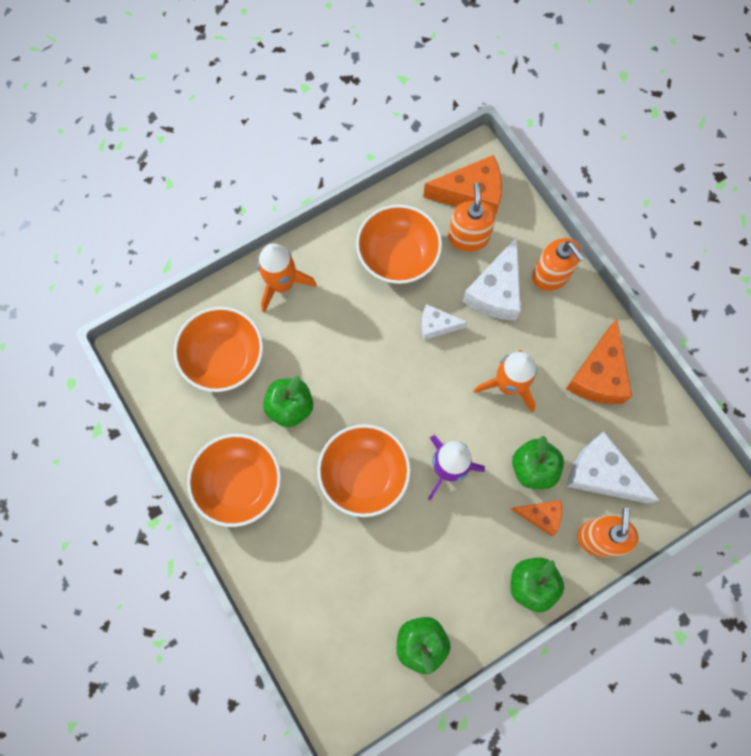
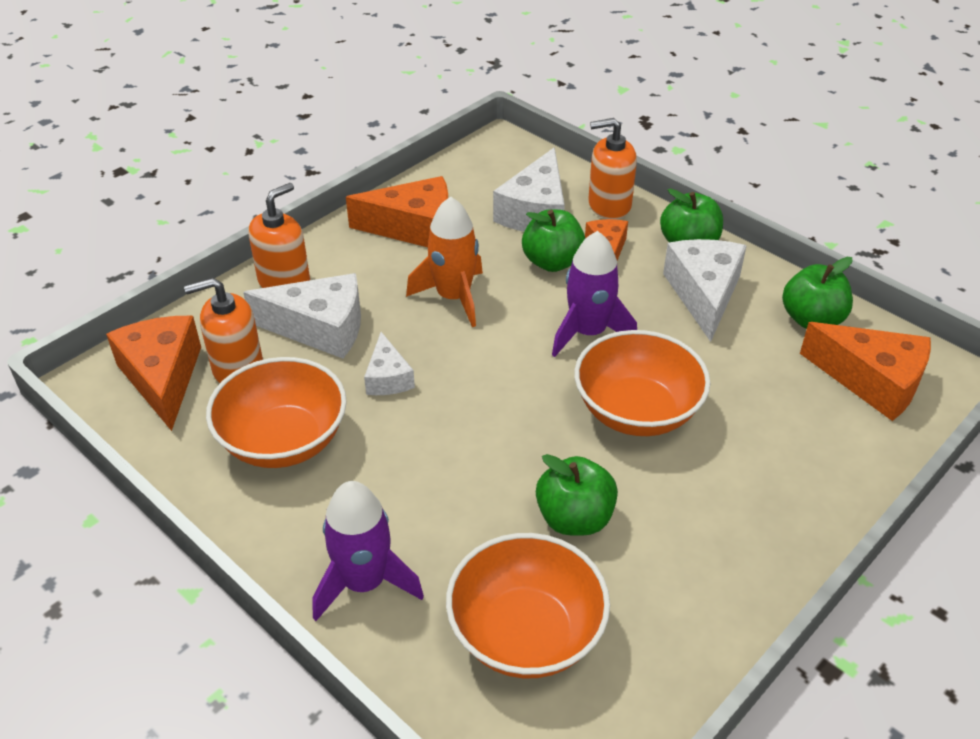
camera: 105 degrees left, 30 degrees down
(240, 484) = (723, 553): orange bowl -> none
(282, 284) = (364, 583): orange rocket -> purple rocket
(347, 655) = (872, 381): none -> orange cheese
(469, 571) = (704, 294): none -> white cheese

